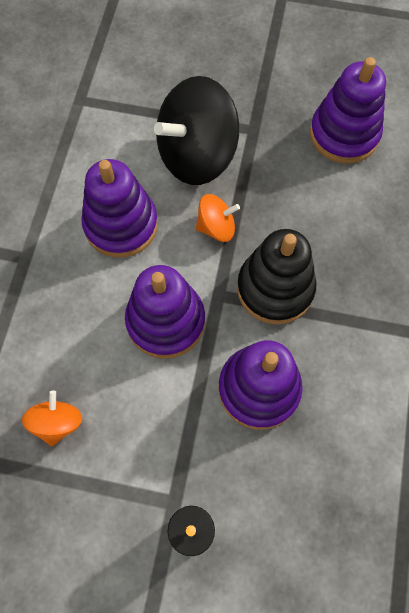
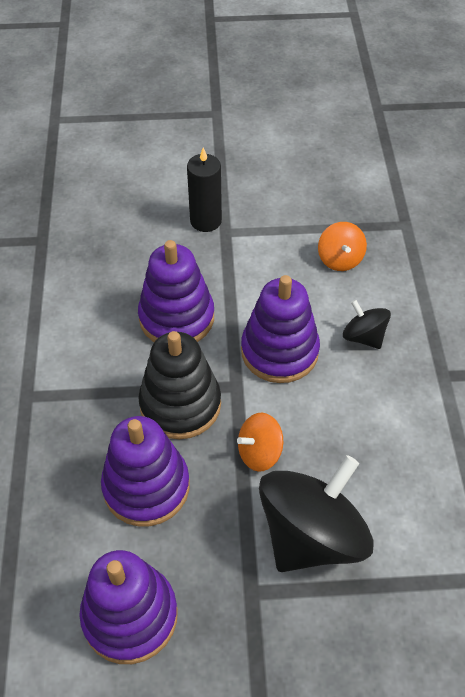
camera: 165 degrees right, 15 degrees down
(78, 316) = (363, 336): none -> black spinning top
(121, 225) = (363, 430): purple stacking toy -> purple stacking toy (146, 486)

